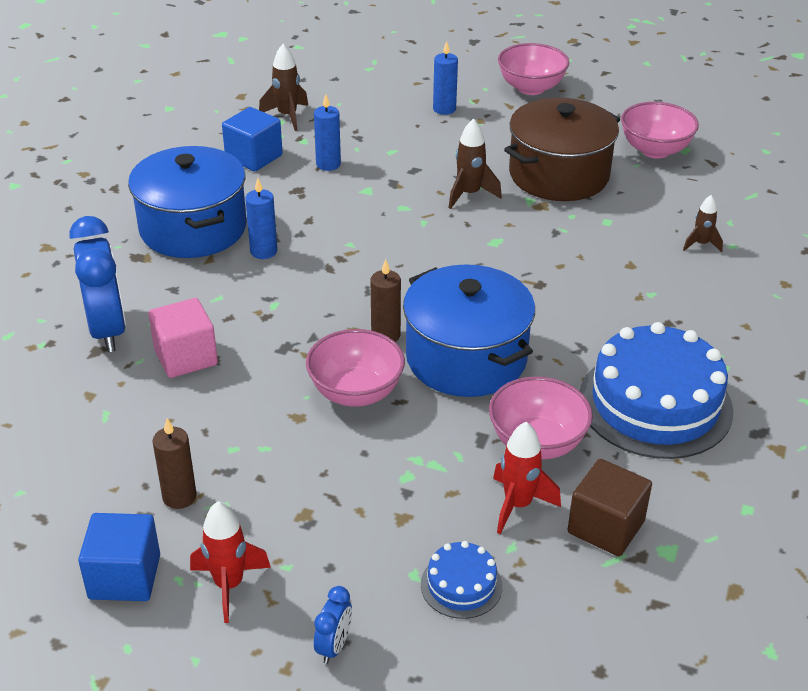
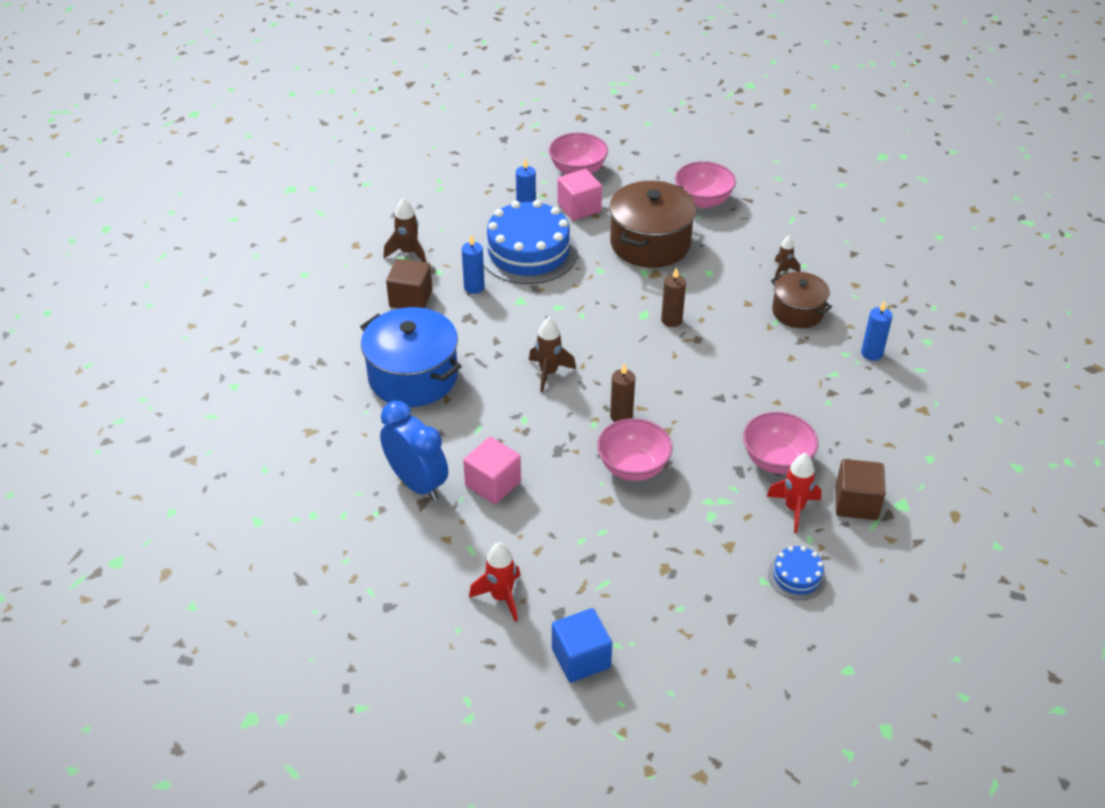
camera: 25 degrees left, 5 degrees up
(179, 497) = (572, 589): brown candle -> brown candle (671, 320)
(229, 585) = (653, 635): red rocket -> red rocket (501, 597)
(254, 157) = (411, 298): blue cube -> brown cube
(263, 251) = (482, 378): blue candle -> blue candle (871, 353)
(334, 646) = (749, 647): blue clock -> none
(466, 358) = (688, 414): blue pot -> none
(469, 194) = (598, 280): brown rocket -> brown rocket (549, 373)
(504, 121) = (579, 208): none -> pink cube
(655, 404) = (830, 405): blue cake -> blue cake (528, 252)
(687, 291) = (797, 312): none -> brown pot

